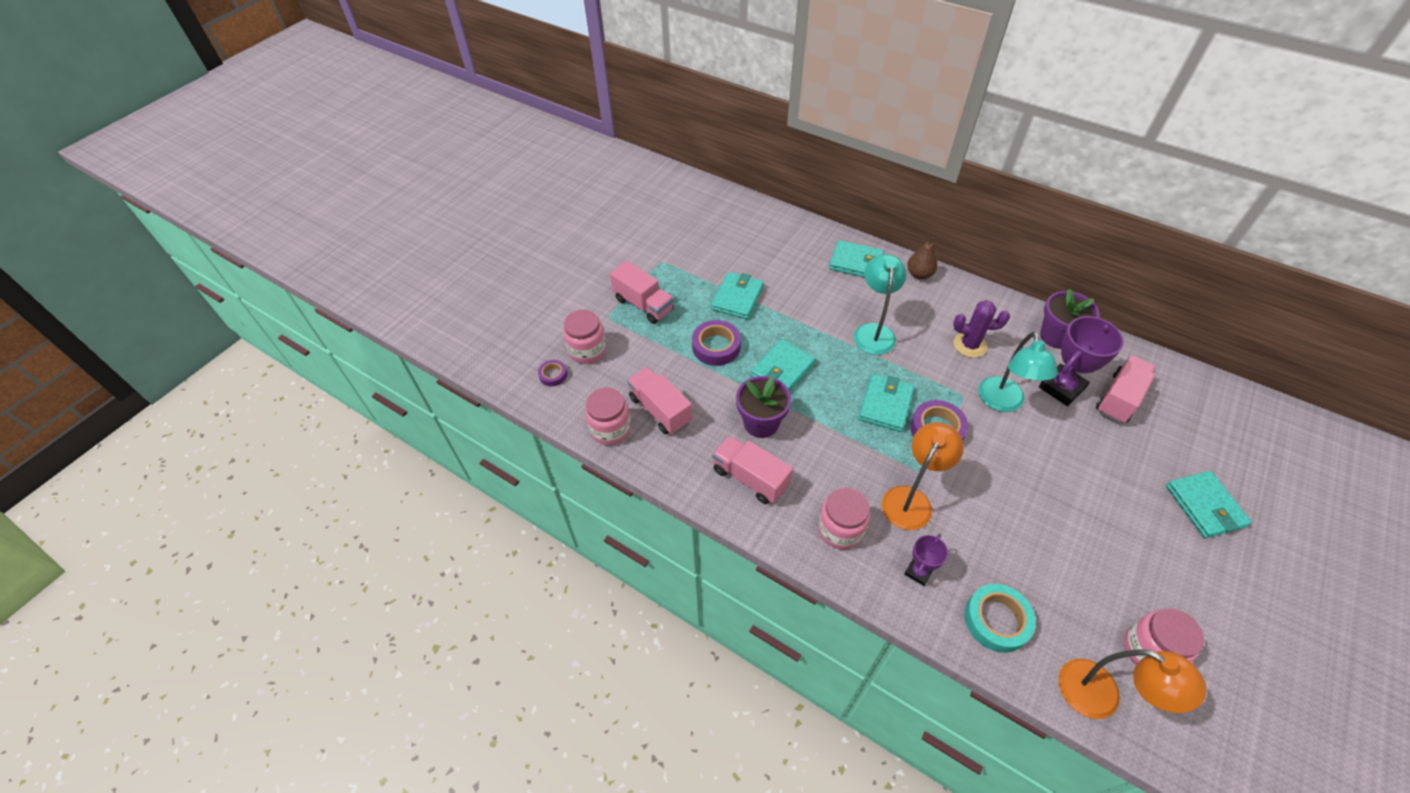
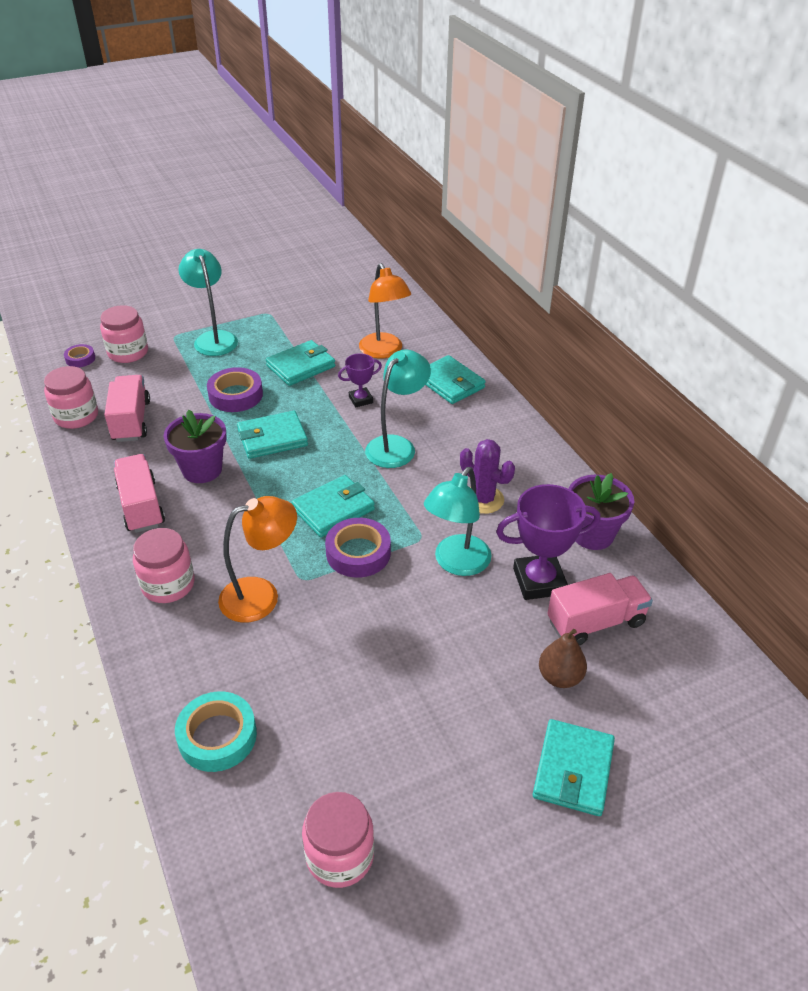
camera: 30 degrees right, 10 degrees down
(643, 304) = (213, 338): pink truck -> turquoise lamp
(918, 572) = (195, 655): purple trophy -> purple trophy (361, 400)
(919, 274) = (504, 418): brown pear -> brown pear (560, 677)
(1101, 696) = (238, 862): orange lamp -> orange lamp (384, 351)

